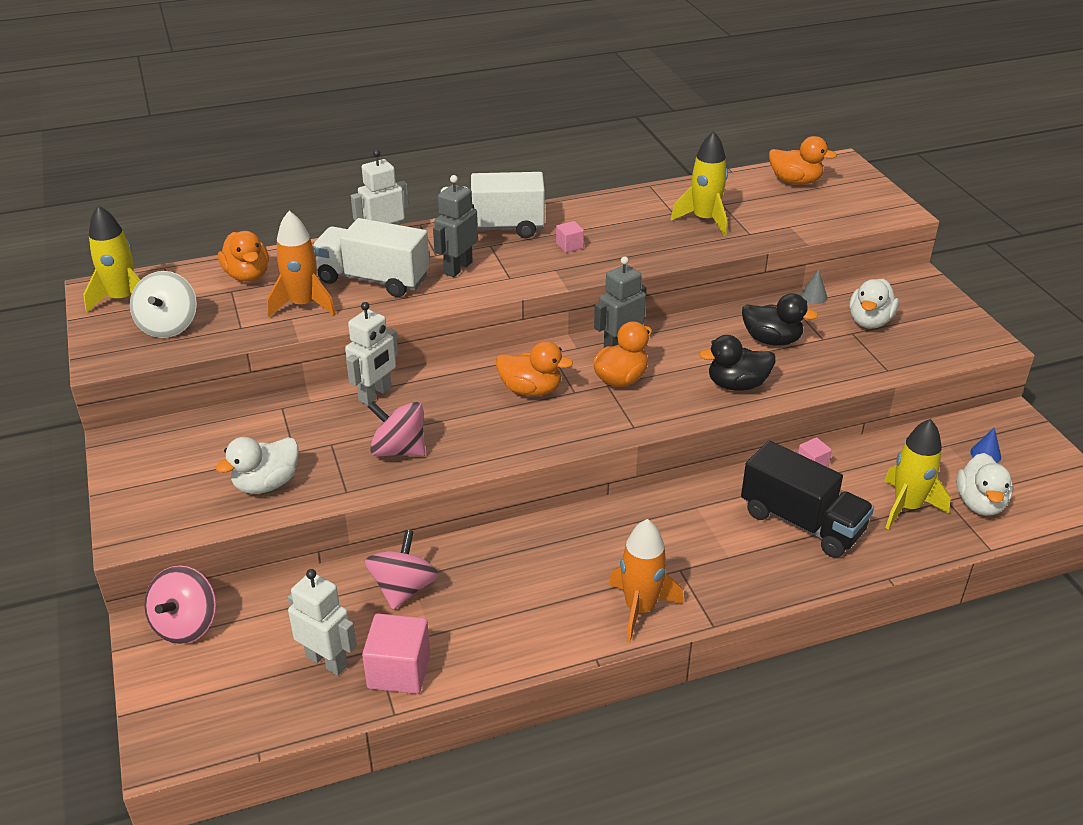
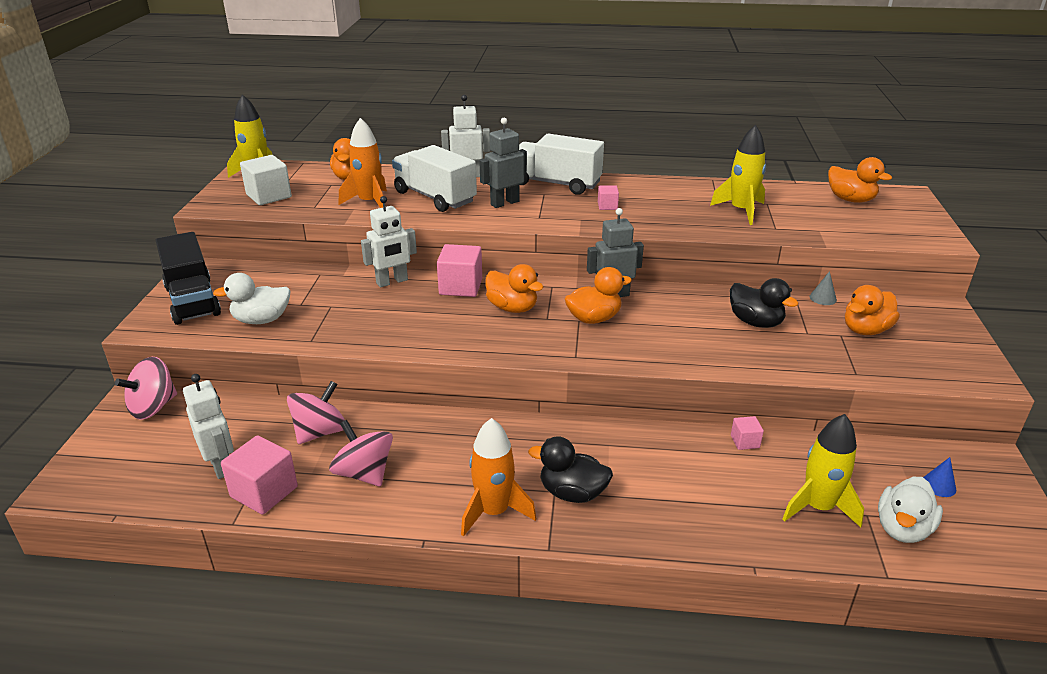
camera: 25 degrees right, 5 degrees down
(168, 326) = (269, 196): white spinning top -> white cube
(399, 450) = (374, 323): pink spinning top -> pink spinning top (364, 473)
(456, 380) = (460, 287): none -> pink cube
(737, 385) = (695, 348): black duck -> black duck (572, 493)
(801, 522) = (699, 488): black truck -> black truck (192, 301)
(869, 321) = (865, 330): white duck -> orange duck

